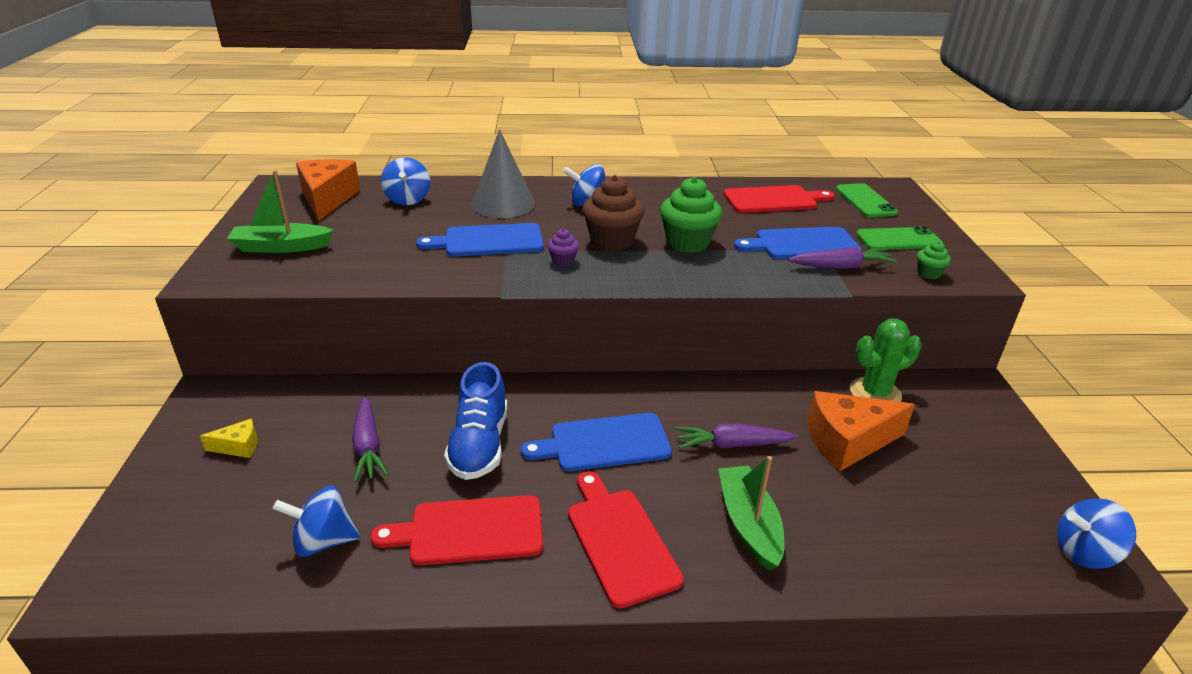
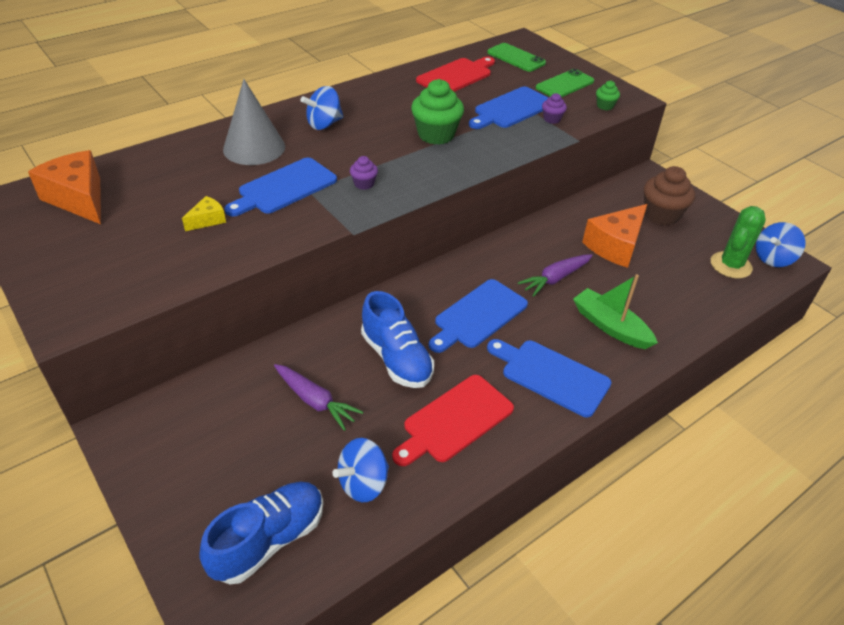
camera: 35 degrees left, 10 degrees up
(198, 543) = (269, 540): none -> blue shoe
(238, 446) = (207, 455): yellow cheese -> yellow cheese (207, 220)
(281, 247) = (100, 263): green boat -> none
(408, 199) = (161, 172): blue spinning top -> none
(612, 241) = (380, 153): brown cupcake -> brown cupcake (661, 215)
(620, 541) = (551, 375): red cutting board -> blue cutting board
(841, 267) = (552, 119): purple carrot -> purple cupcake
(875, 393) = (602, 205): green cactus -> green cactus (730, 265)

